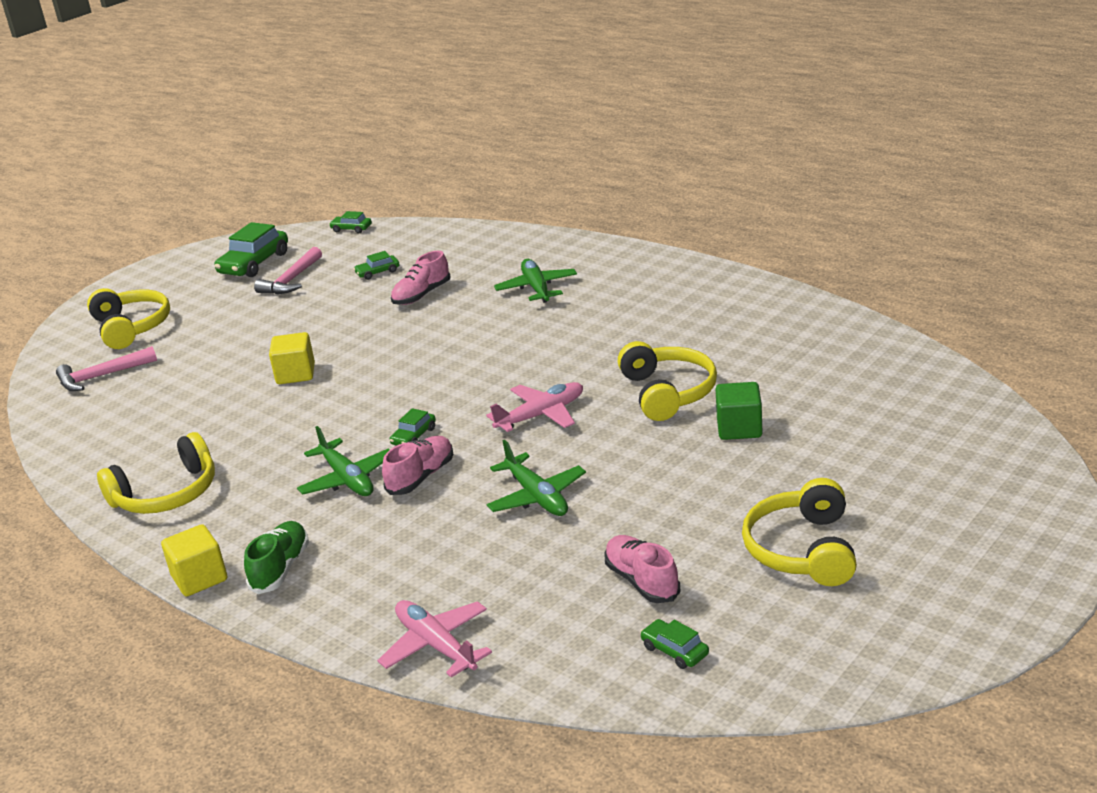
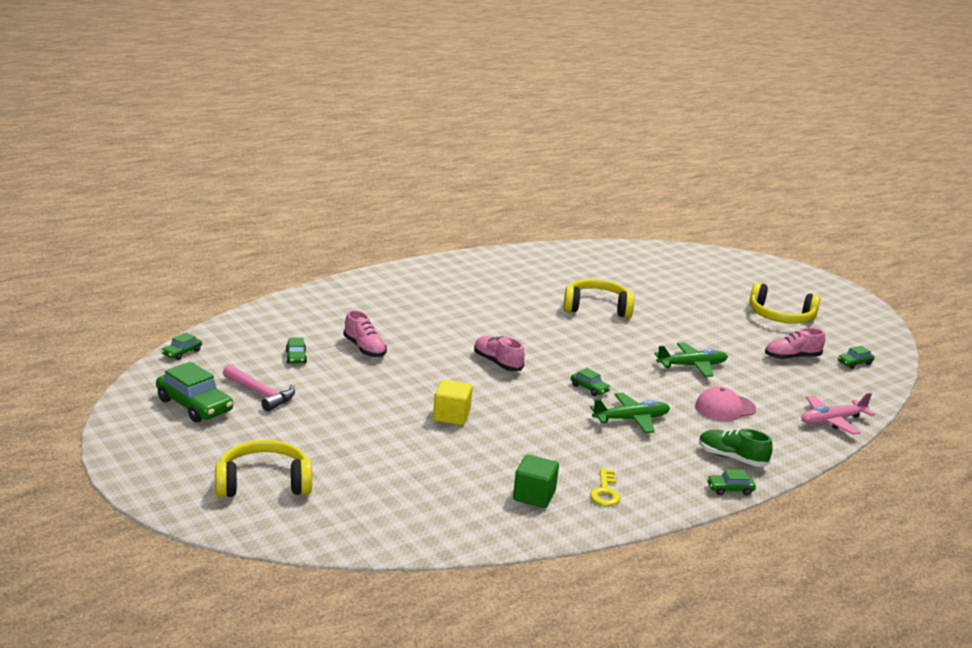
camera: 80 degrees left, 5 degrees down
(102, 376) = (359, 507): pink hammer -> none
(167, 494) = (605, 492): yellow headphones -> yellow key
(199, 578) = (730, 489): yellow cube -> green car
(421, 477) = (645, 395): pink shoe -> pink shoe (497, 363)
(421, 543) = (725, 408): none -> pink cap
(537, 288) = (405, 310): green plane -> none
(541, 415) = (594, 345): pink plane -> none
(739, 428) = (653, 301): green cube -> green cube (534, 496)

